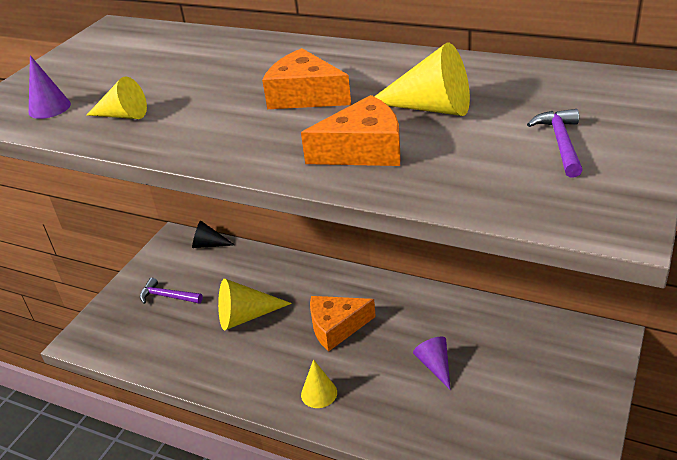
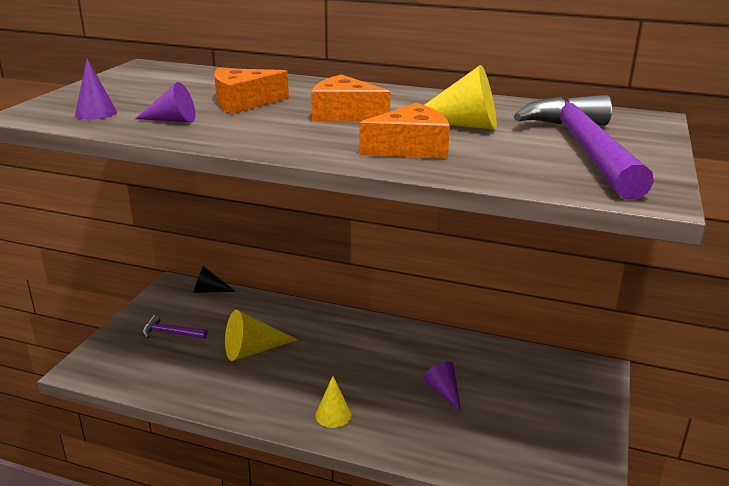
camera: 10 degrees left, 10 degrees down
(123, 115) = (172, 120): yellow cone -> purple cone
(336, 327) = (344, 360): orange cheese -> orange cheese (243, 102)
(561, 143) = (585, 149): purple hammer -> purple hammer, size x2.31

